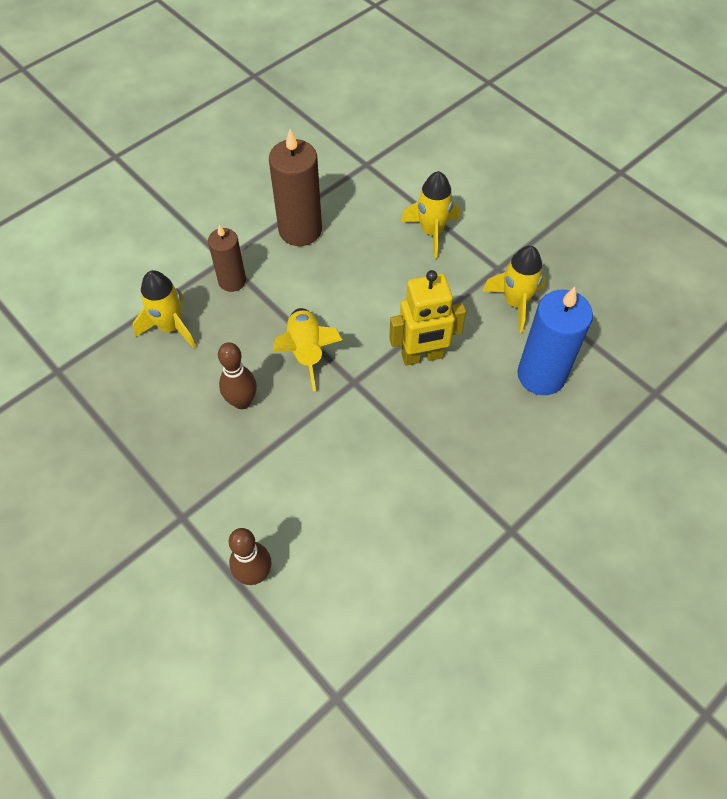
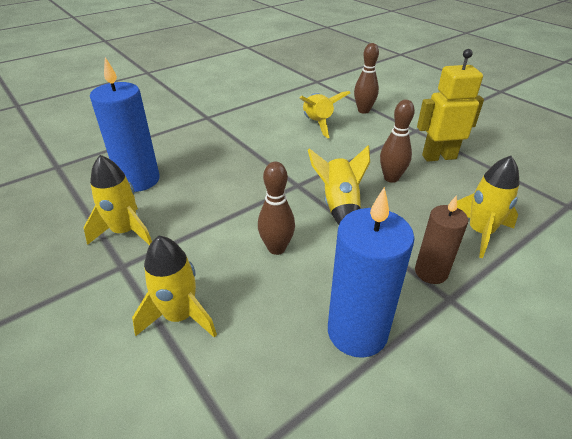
camera: 175 degrees left, 20 degrees down
(300, 230) = (357, 332): brown candle -> blue candle
(332, 523) = (317, 123): none -> yellow rocket
(367, 295) = (276, 248): none -> brown bowling pin
(422, 356) = (234, 197): yellow robot -> yellow robot (439, 157)

